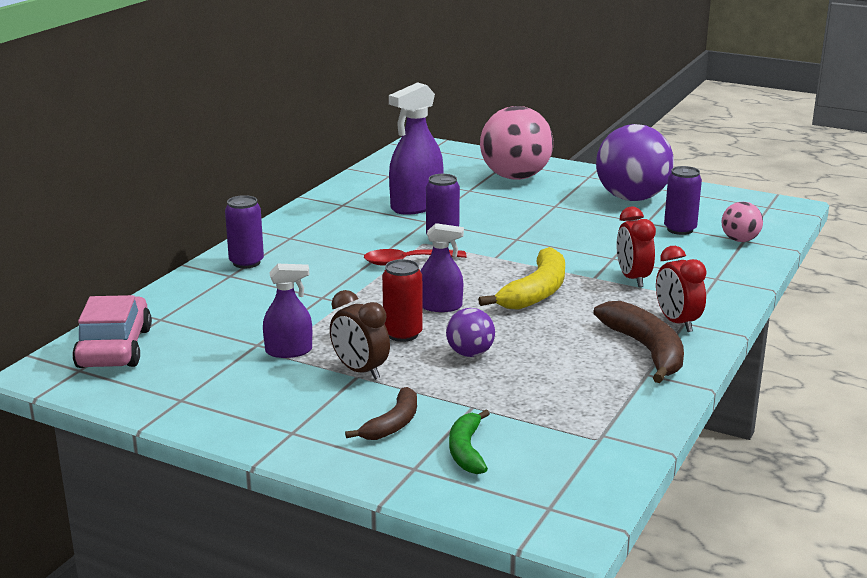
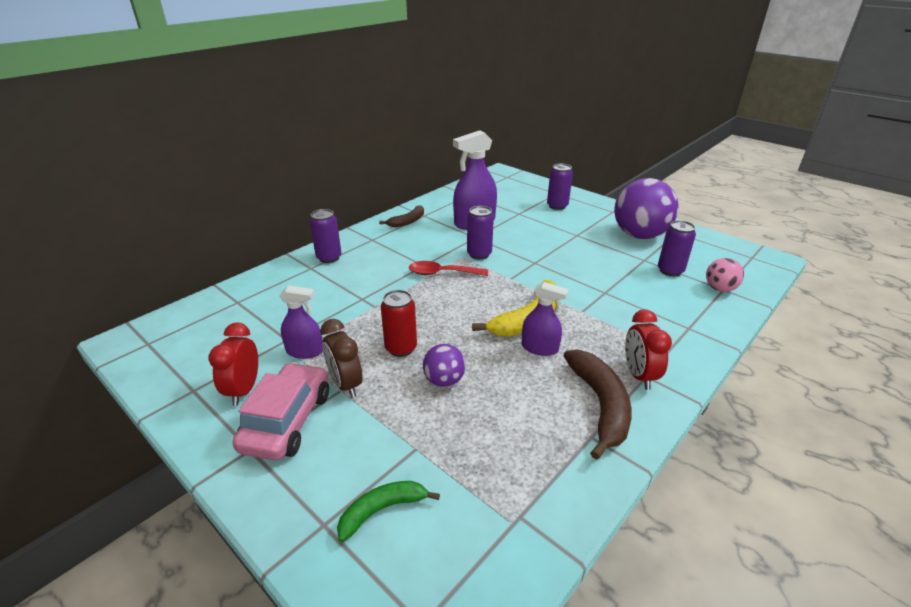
camera: 15 degrees right, 10 degrees up
(114, 348) = (186, 325): pink car -> pink car (287, 421)
(393, 424) = (337, 457): brown banana -> brown banana (407, 221)
(440, 306) = (445, 322): purple spray bottle -> purple spray bottle (539, 348)
(466, 450) = (382, 510): green banana -> green banana turned 45 degrees clockwise
(515, 177) = (557, 206): pink ball -> purple can
(633, 279) = (614, 317): red clock -> red clock (244, 390)

